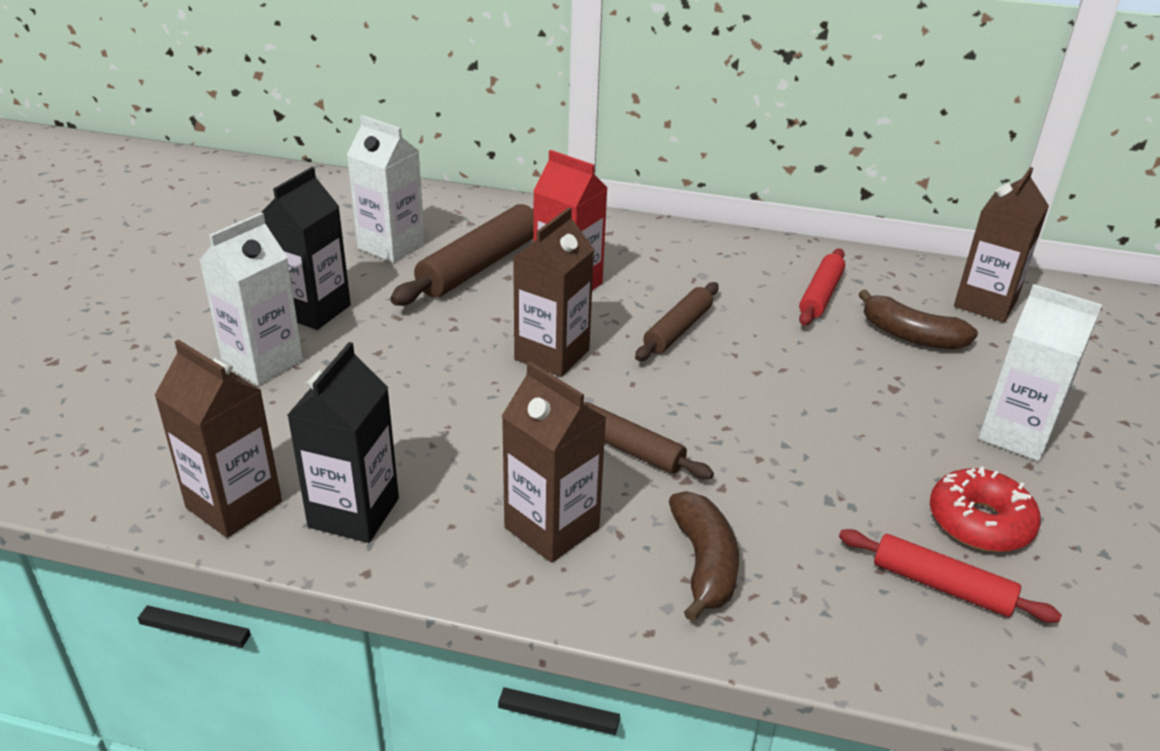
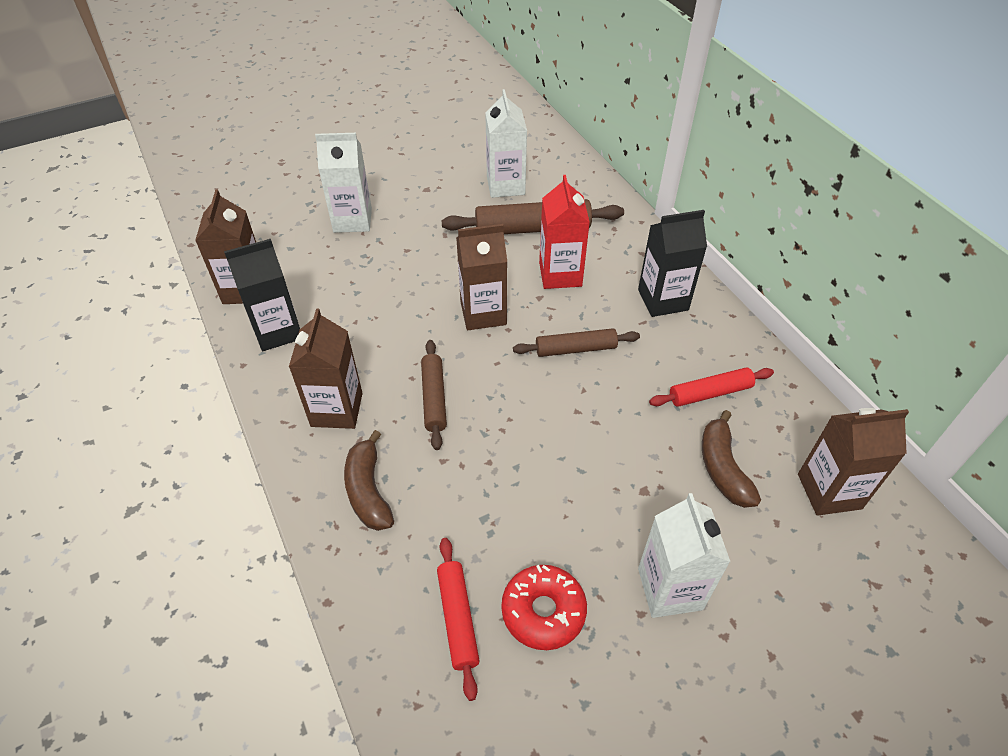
camera: 50 degrees right, 15 degrees up
(313, 310) = (413, 204): black carton -> black carton (663, 300)
(703, 564) = (368, 490): brown banana -> brown banana turned 120 degrees clockwise

